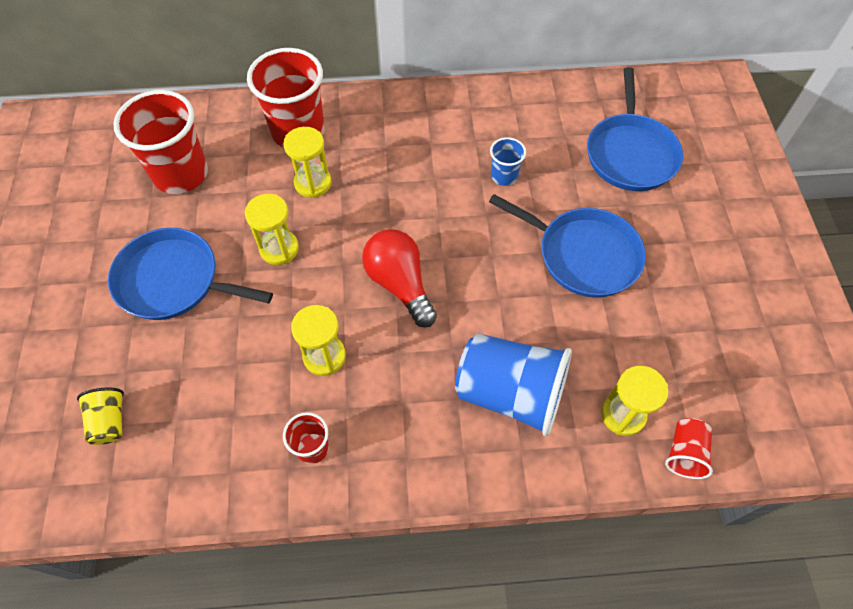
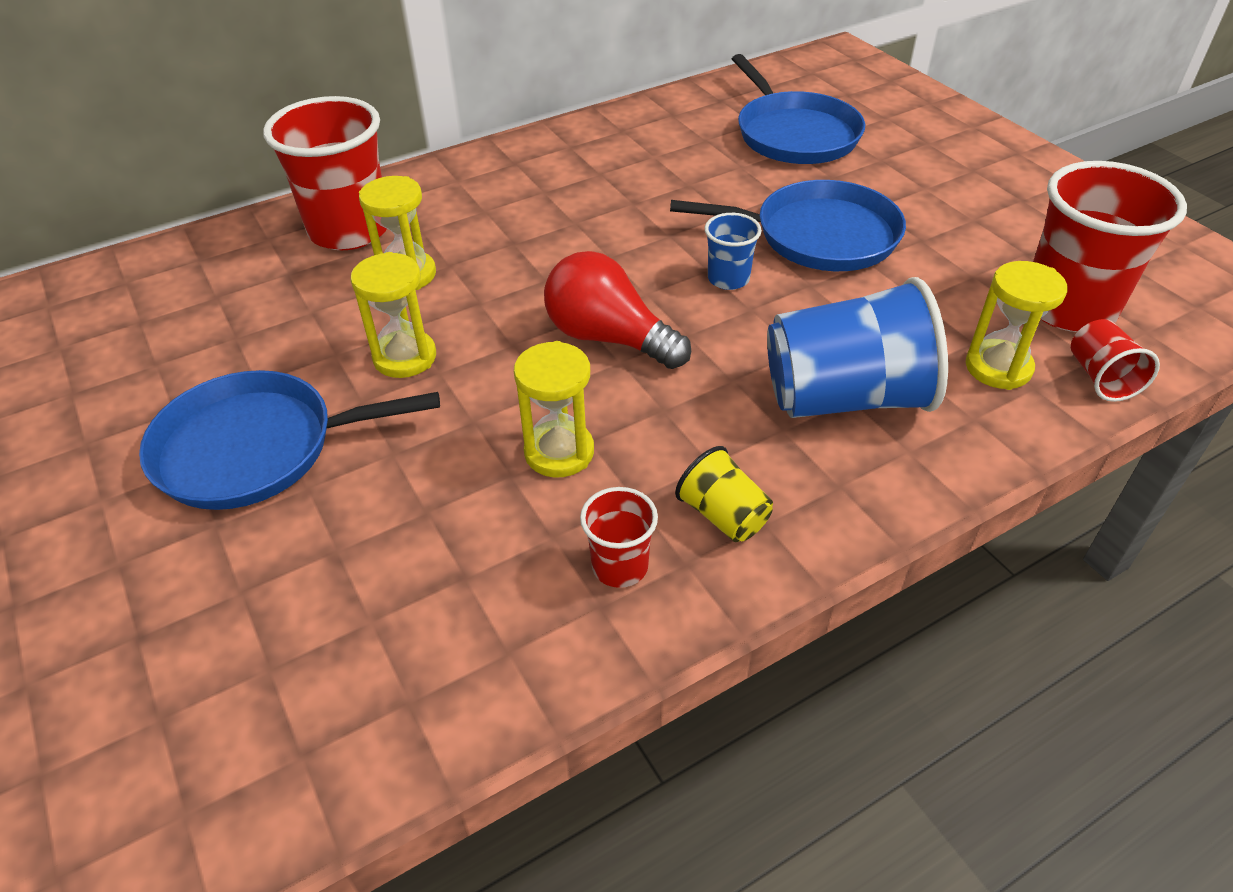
camera: 25 degrees left, 15 degrees down
(109, 421) = (250, 670): yellow cup -> yellow cup (723, 516)
(181, 174) = (192, 324): red cup -> red cup (1068, 308)
(504, 176) = (662, 194): blue cup -> blue cup (728, 279)

